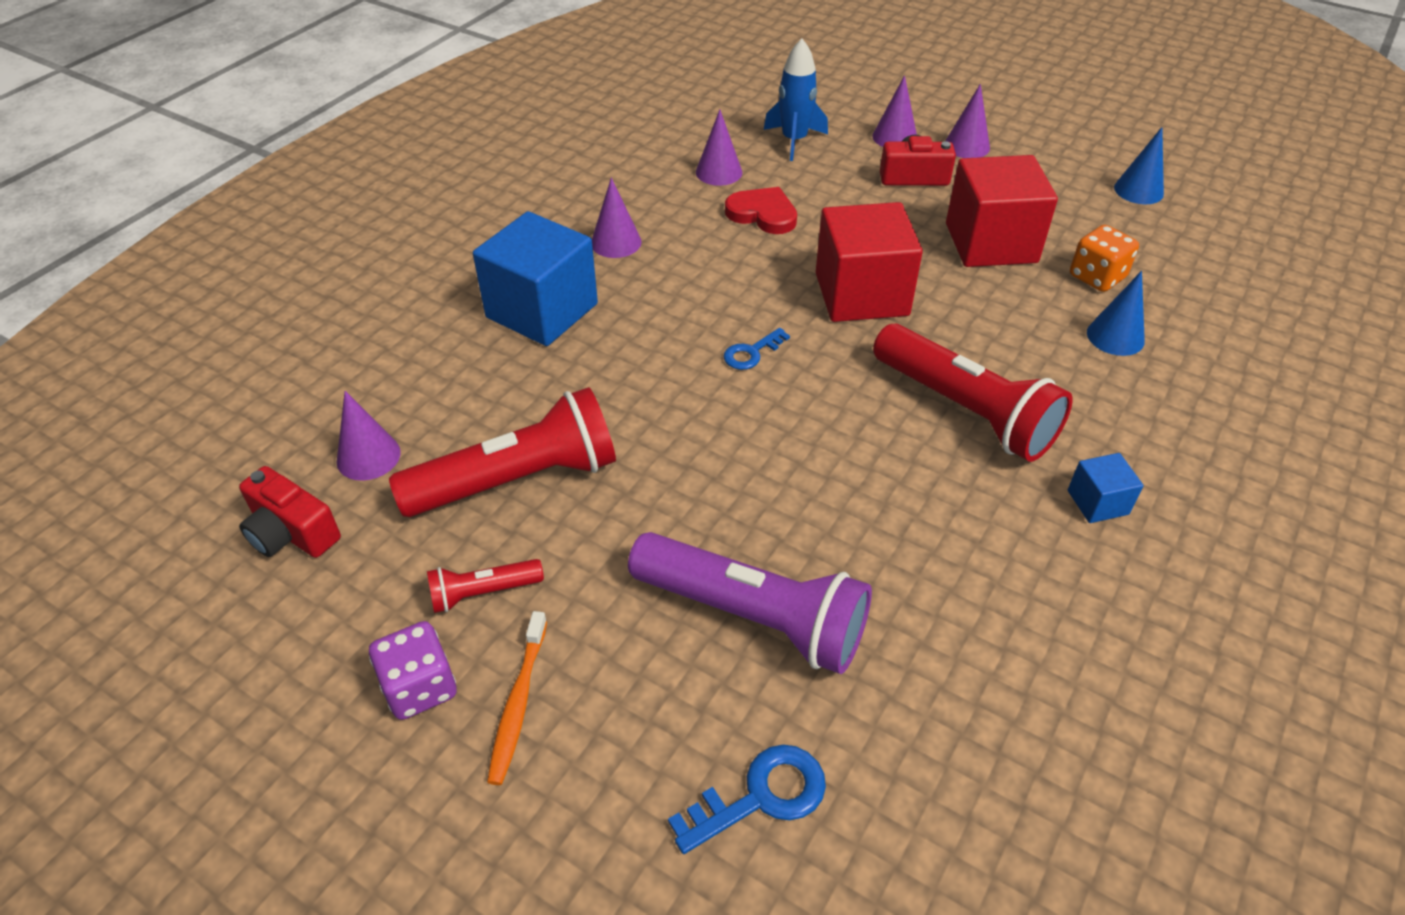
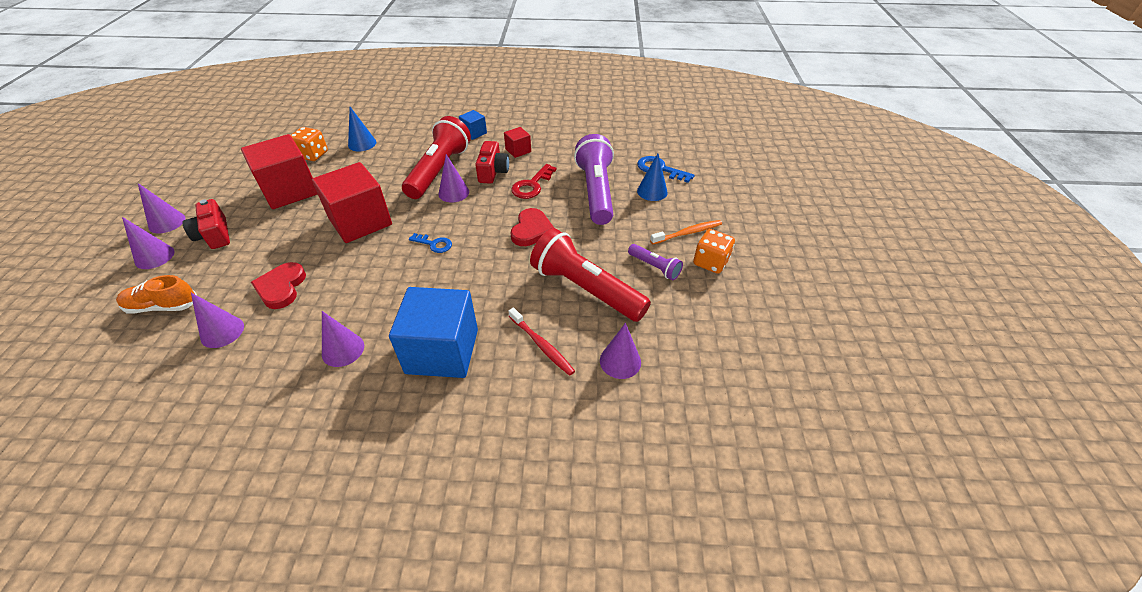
camera: 120 degrees left, 0 degrees up
(291, 533) = (692, 359): red camera -> red camera (493, 172)
(420, 687) = (710, 262): purple dice -> orange dice
(467, 394) = (542, 345): none -> red toothbrush
(483, 593) = (654, 267): red flashlight -> purple flashlight
(704, 472) = (531, 230): none -> red heart
(794, 141) = (163, 306): blue rocket -> orange shoe
(838, 523) = (532, 185): none -> red key
(879, 409) = (453, 193): none -> purple cone
(985, 550) = (518, 150): none -> red cube
(1138, 190) = (218, 155): blue cone -> blue cone (652, 191)

